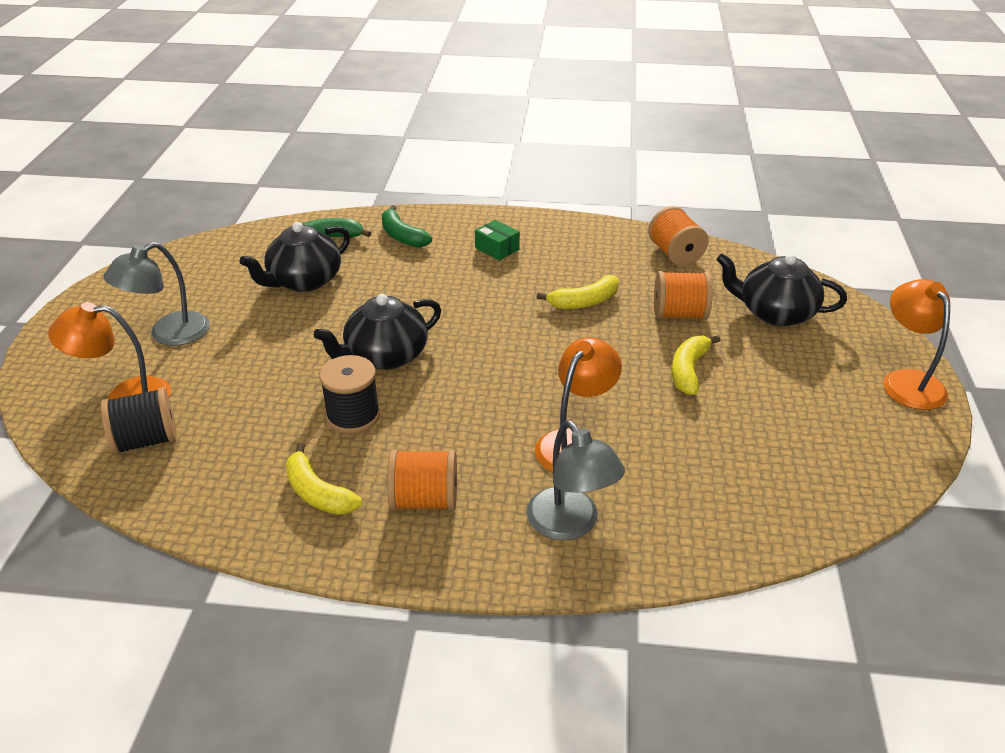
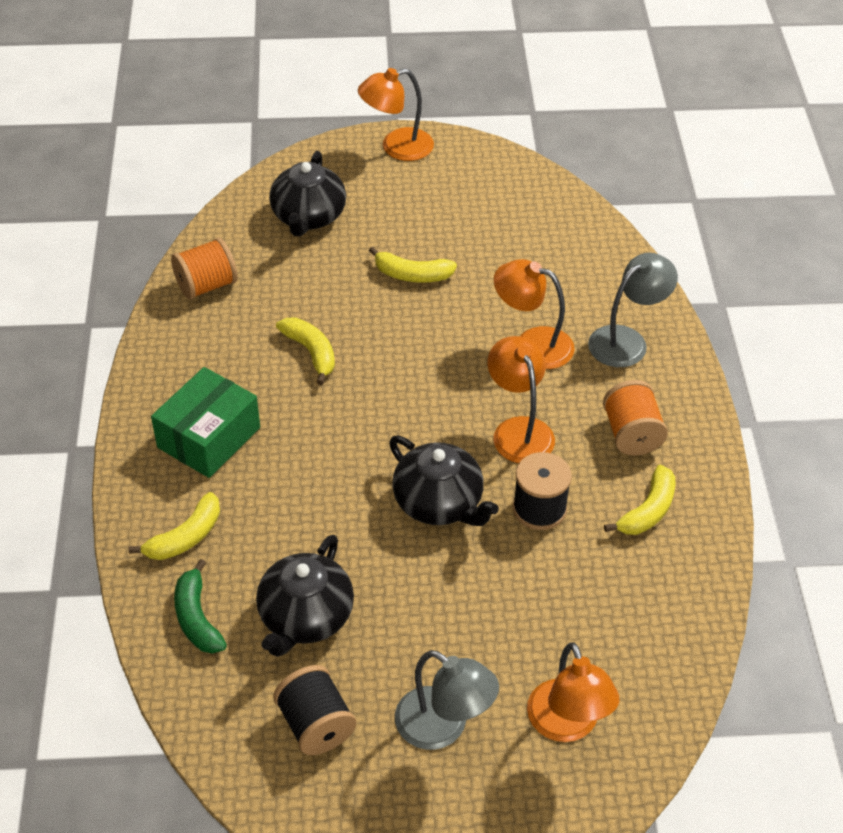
camera: 100 degrees left, 10 degrees up
(146, 441) = (625, 675): black spool -> black spool (316, 724)
(304, 281) = (305, 617): black teapot -> black teapot turned 75 degrees clockwise
(402, 236) = (185, 537): green banana -> yellow banana
(455, 416) = (519, 430): none -> orange lamp
(497, 249) = (209, 437): green box -> green box, size x1.91
(679, 314) = (322, 281): orange spool -> none

